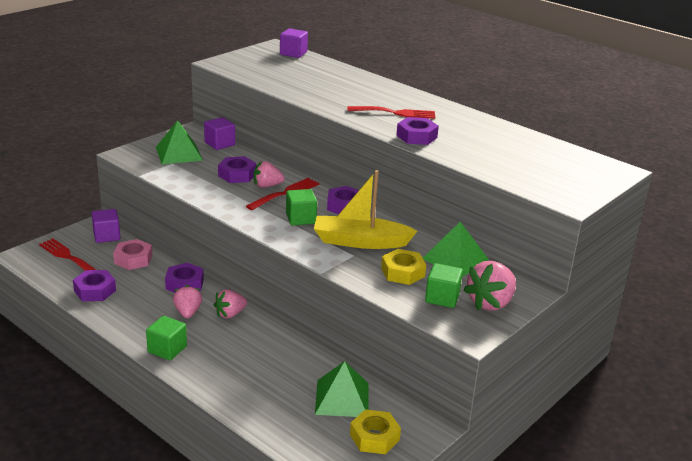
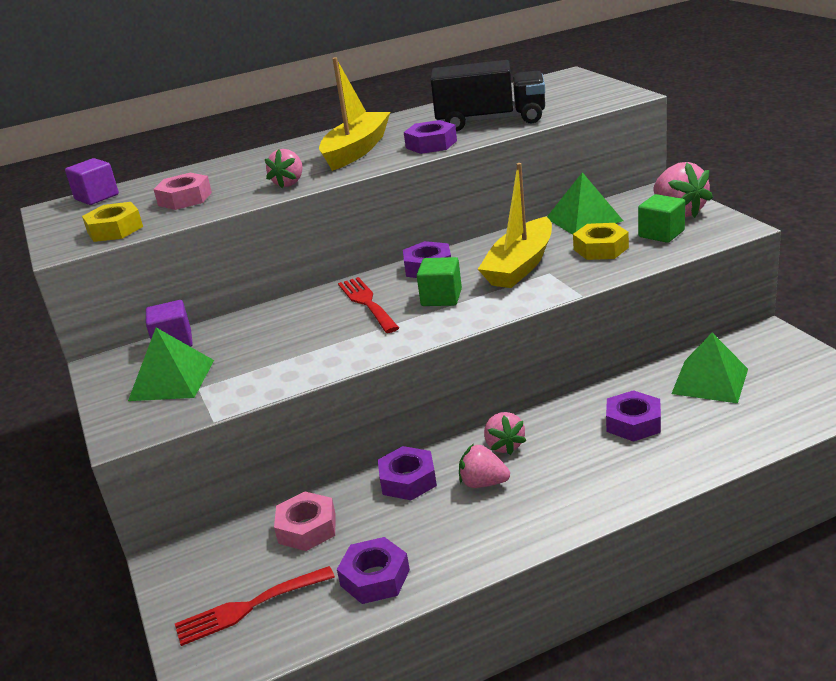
camera: 60 degrees left, 0 degrees up
(107, 236) = (213, 555): purple cube -> none
(167, 349) = (567, 510): green cube -> none
(237, 175) = (284, 335): purple nut -> purple nut (633, 423)
(267, 186) = (335, 314): pink strawberry -> pink strawberry (289, 183)
(295, 77) = (185, 199): none -> pink nut
(374, 437) = (784, 369): yellow nut -> yellow nut (115, 230)
(395, 113) = (356, 150): red fork -> yellow boat
(477, 151) = (491, 121): none -> black truck

